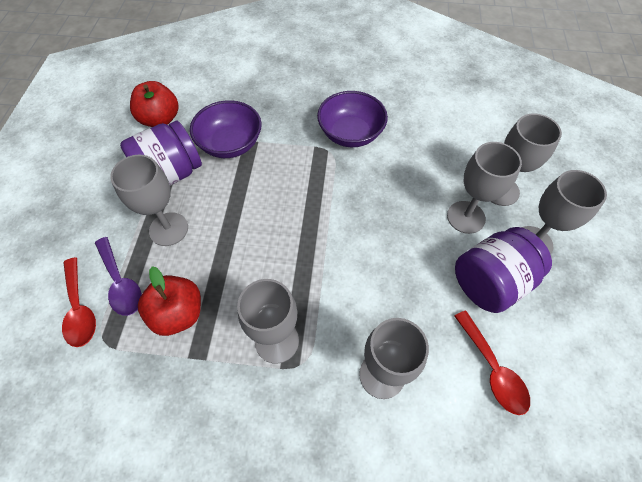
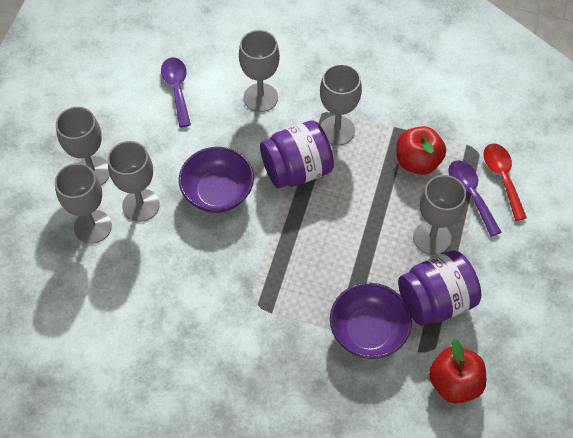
camera: 170 degrees left, 0 degrees up
(350, 134) = (226, 323): purple bowl -> purple bowl (218, 192)
(490, 282) = (147, 147): purple jar -> purple jar (296, 170)
(492, 369) = (177, 89): red spoon -> purple spoon

